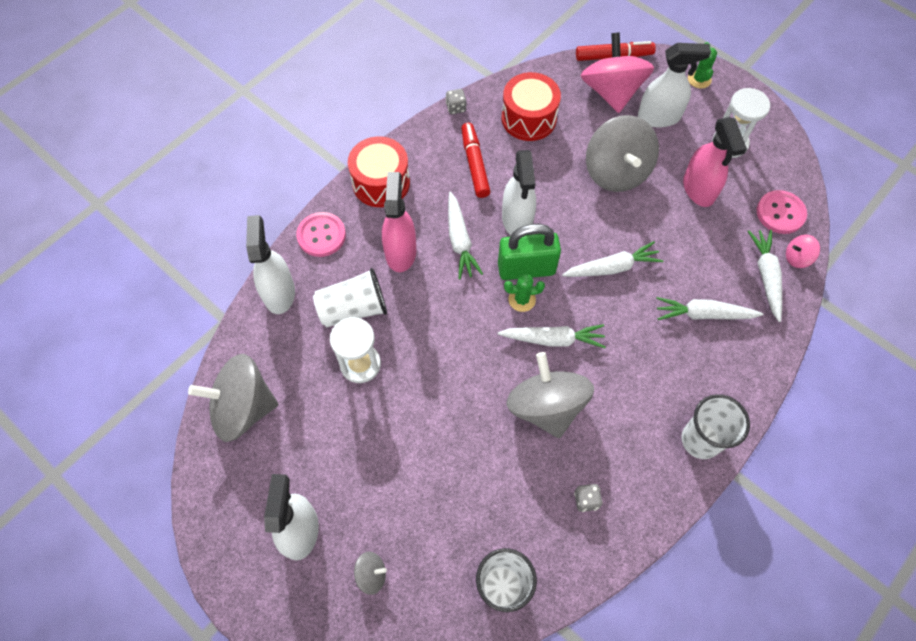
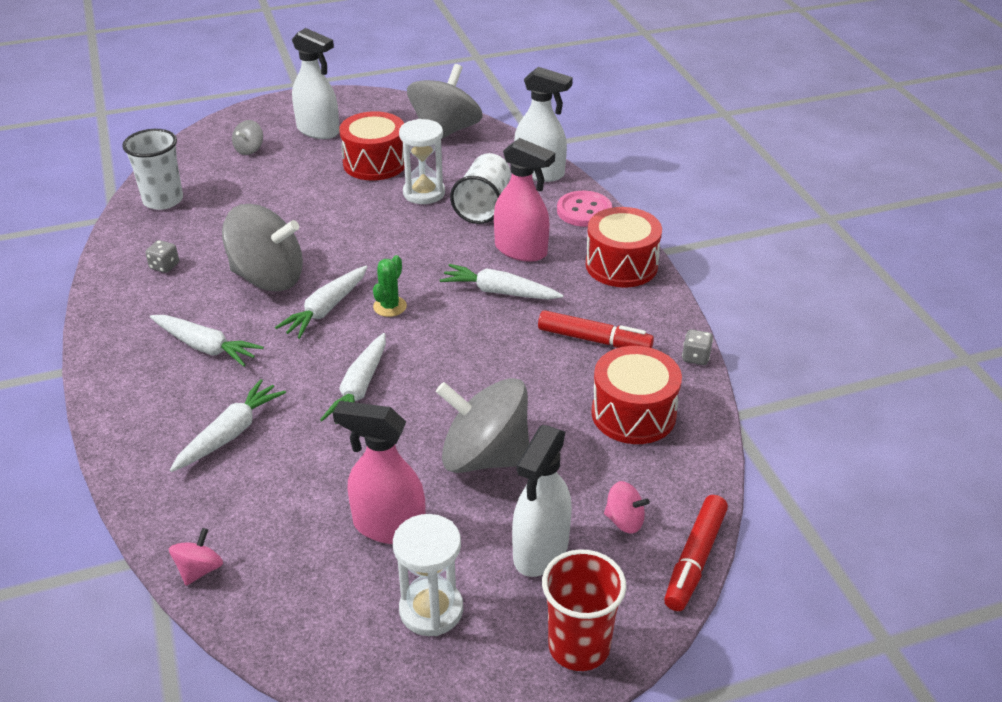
camera: 120 degrees right, 25 degrees down
(333, 435) = (375, 163): none -> red drum
(517, 220) = (489, 342): white spray bottle -> none
(526, 268) = (422, 324): green padlock -> none
(611, 92) = (624, 521): pink spinning top -> pink spinning top, size x0.44
(699, 79) = (579, 646): green cactus -> red cup
(700, 440) = (119, 360): white cup -> none
(766, 276) = (211, 520): white carrot -> white carrot (205, 347)
(780, 213) = (274, 596): pink button -> none

